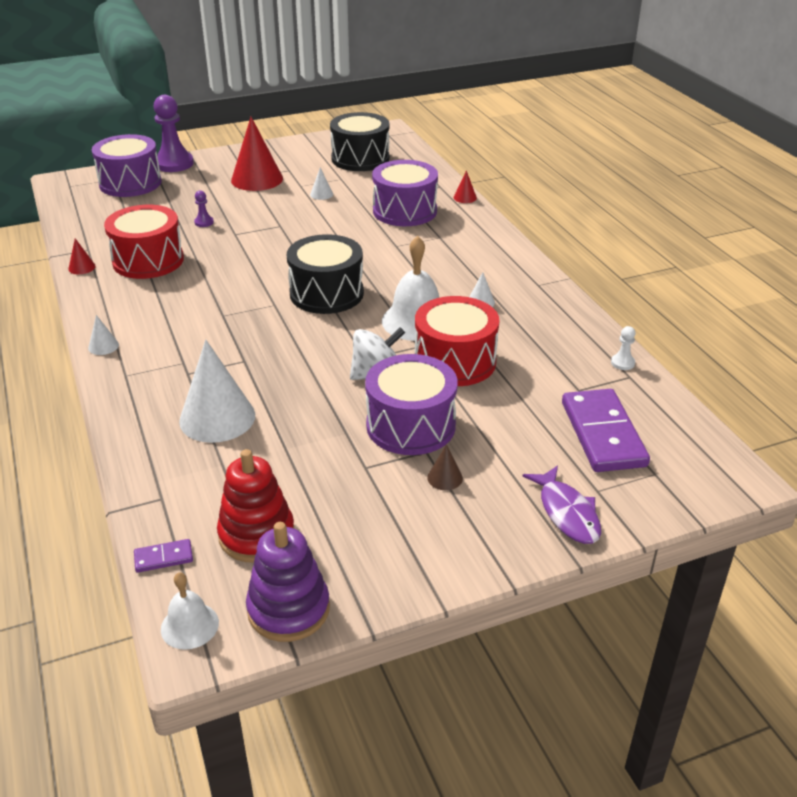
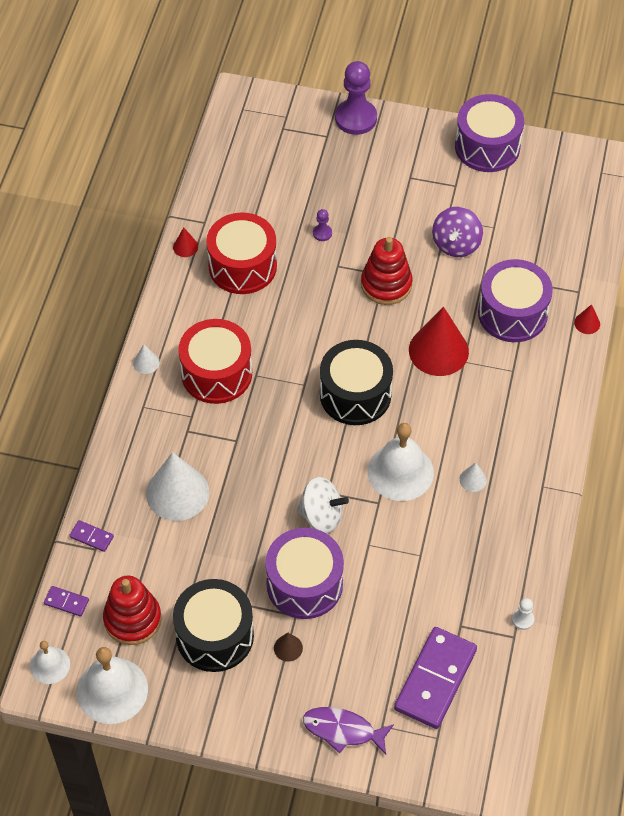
camera: 35 degrees right, 20 degrees up
(130, 183) = (297, 132): purple drum -> purple drum (487, 146)
(149, 490) = (91, 537): none -> purple domino
(257, 179) = (414, 186): red cone -> red cone (438, 350)
(287, 230) = (386, 284): none -> red stacking toy
(288, 609) = (112, 690): purple stacking toy -> white bell
(321, 194) = (456, 244): white cone -> purple spinning top
(360, 159) = (538, 202): black drum -> black drum (215, 636)
(455, 361) = (392, 537): red drum -> red drum (216, 373)
(567, 513) = (343, 730): purple fish -> purple fish turned 90 degrees clockwise

